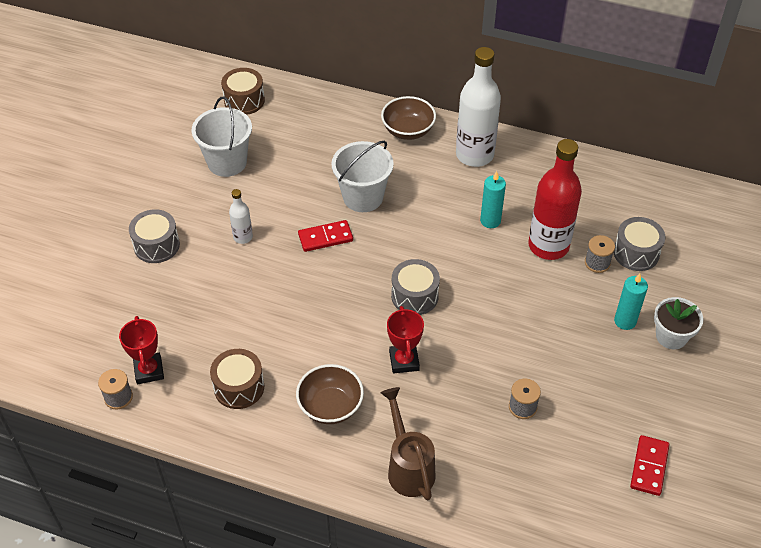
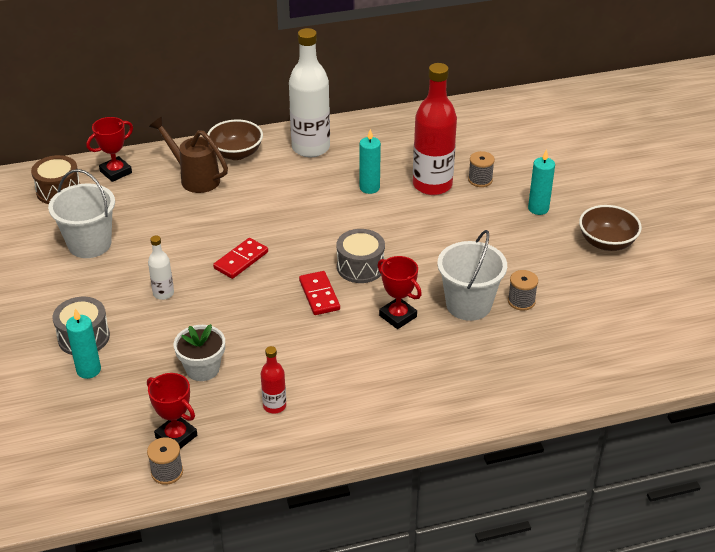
camera: 35 degrees left, 10 degrees down
(137, 276) = (88, 370): none -> turquoise candle
(239, 387) = (274, 406): brown drum -> red bottle
(300, 103) = (116, 172): none -> red trophy
(330, 406) = (369, 378): brown bowl -> brown bowl (606, 242)
(363, 197) = (244, 217): white bucket -> white bucket (468, 305)
(408, 467) = (475, 387): brown watering can -> brown watering can (194, 178)
(636, 253) = (502, 161): grey drum -> none
(649, 467) = (648, 293): red domino -> red domino (319, 295)
(671, 336) = (580, 203): white flower pot -> white flower pot (202, 369)

